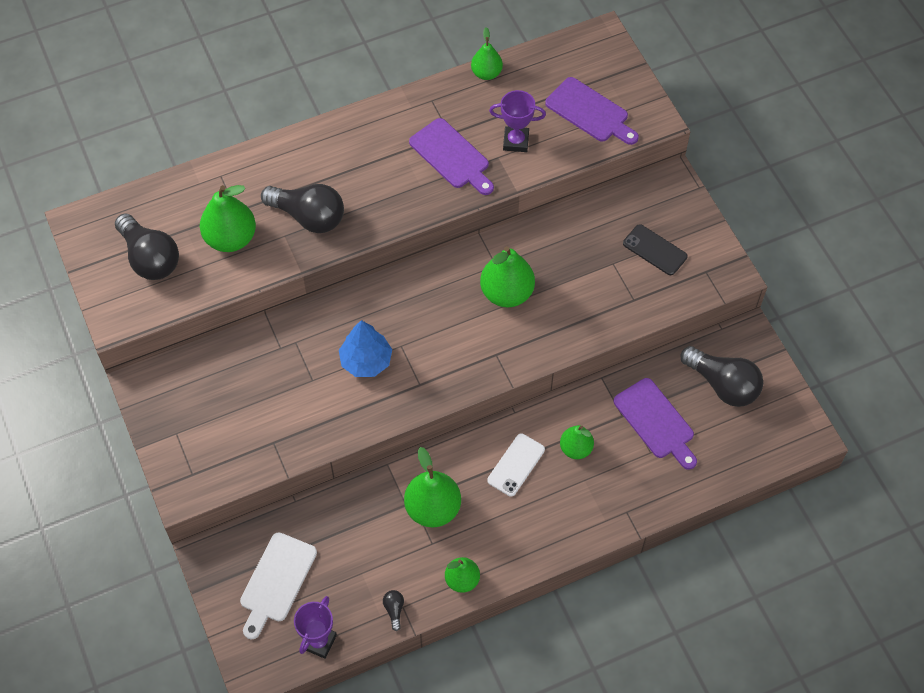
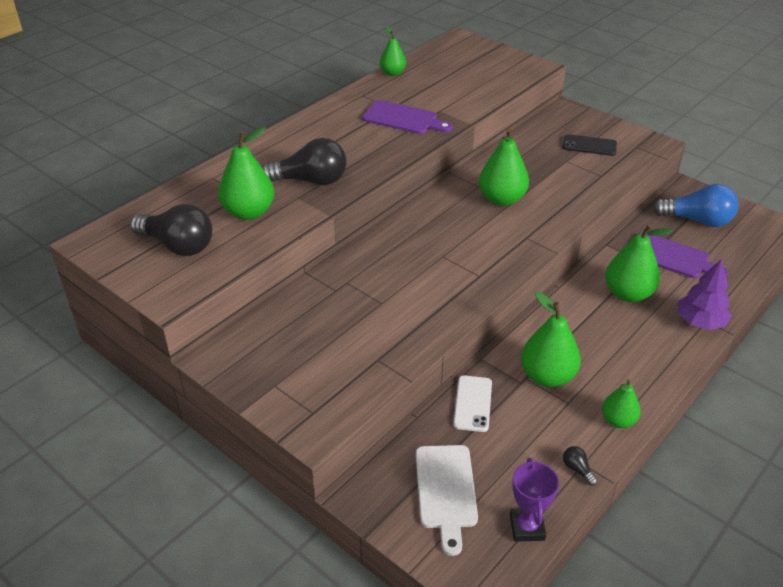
camera: 25 degrees left, 20 degrees down
(366, 361) = (420, 275): blue tree -> none
(516, 141) = (446, 99): purple trophy -> none
(516, 465) = (590, 321): white phone -> white phone (473, 403)
(575, 449) = (628, 294): green pear -> green pear, size x1.64
(590, 112) = (487, 73): purple cutting board -> none
(619, 511) = (700, 322): none -> purple tree
(723, 385) = (697, 220): black light bulb -> blue light bulb

